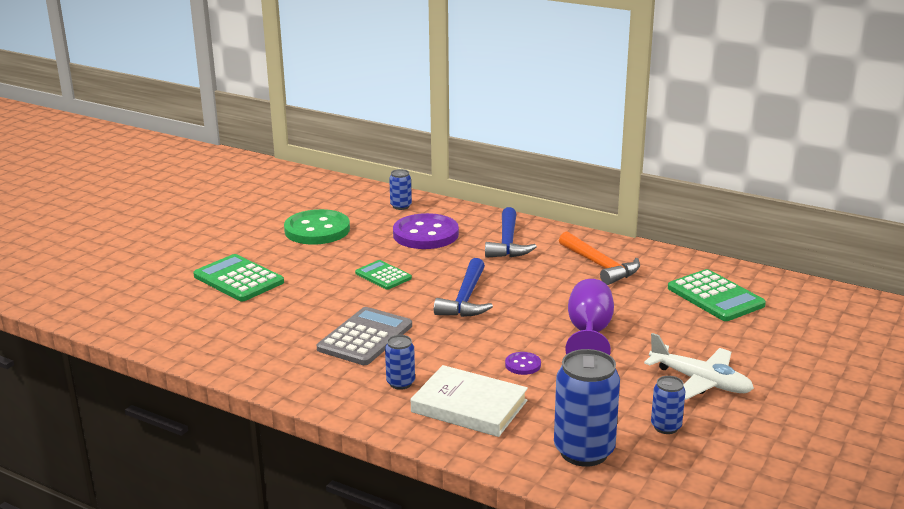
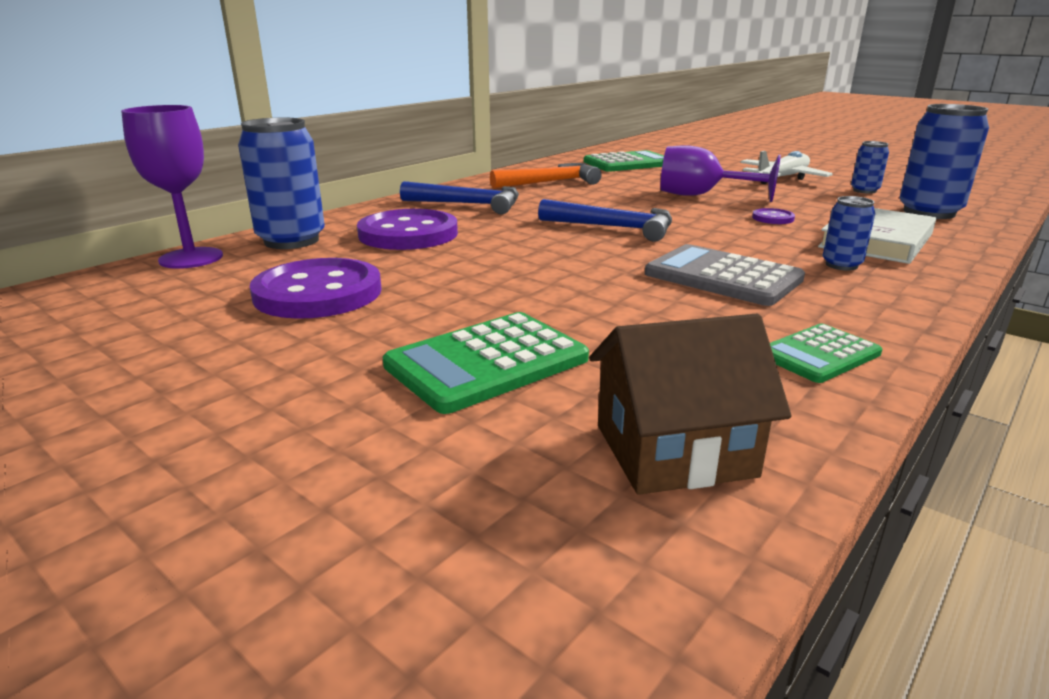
camera: 80 degrees left, 0 degrees up
(163, 321) = (674, 450): none -> brown house
(317, 230) = (318, 293): green button -> purple button
(363, 190) = (191, 258): none -> purple goblet
(383, 276) = (529, 260): green calculator -> green calculator (818, 354)
(401, 206) = (291, 241): blue can -> blue can, size x1.92

